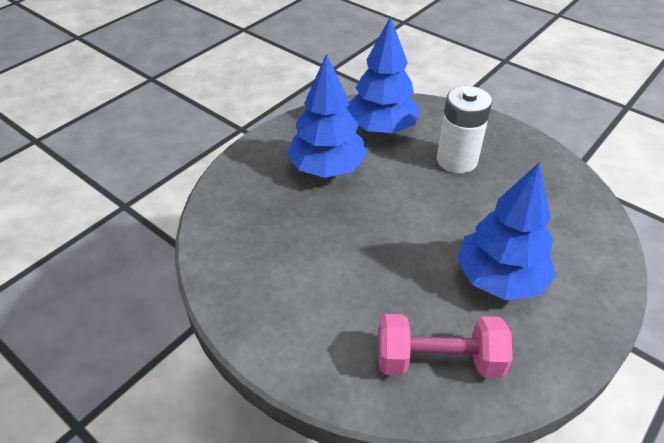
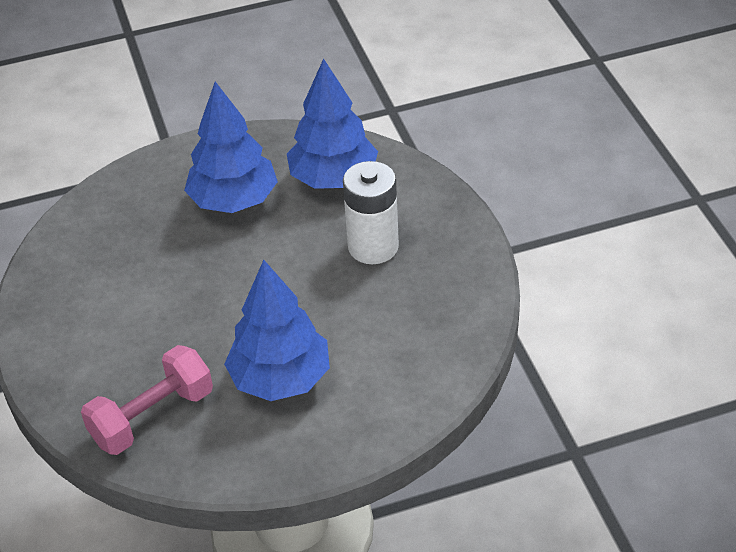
camera: 35 degrees right, 0 degrees up
(438, 360) = (152, 417): pink dumbbell -> pink dumbbell turned 75 degrees counterclockwise

